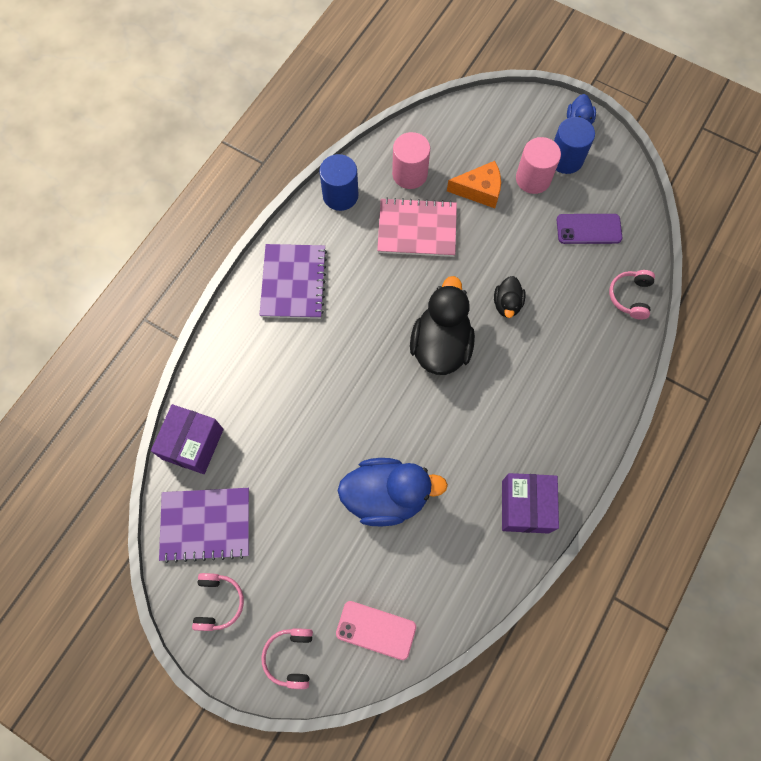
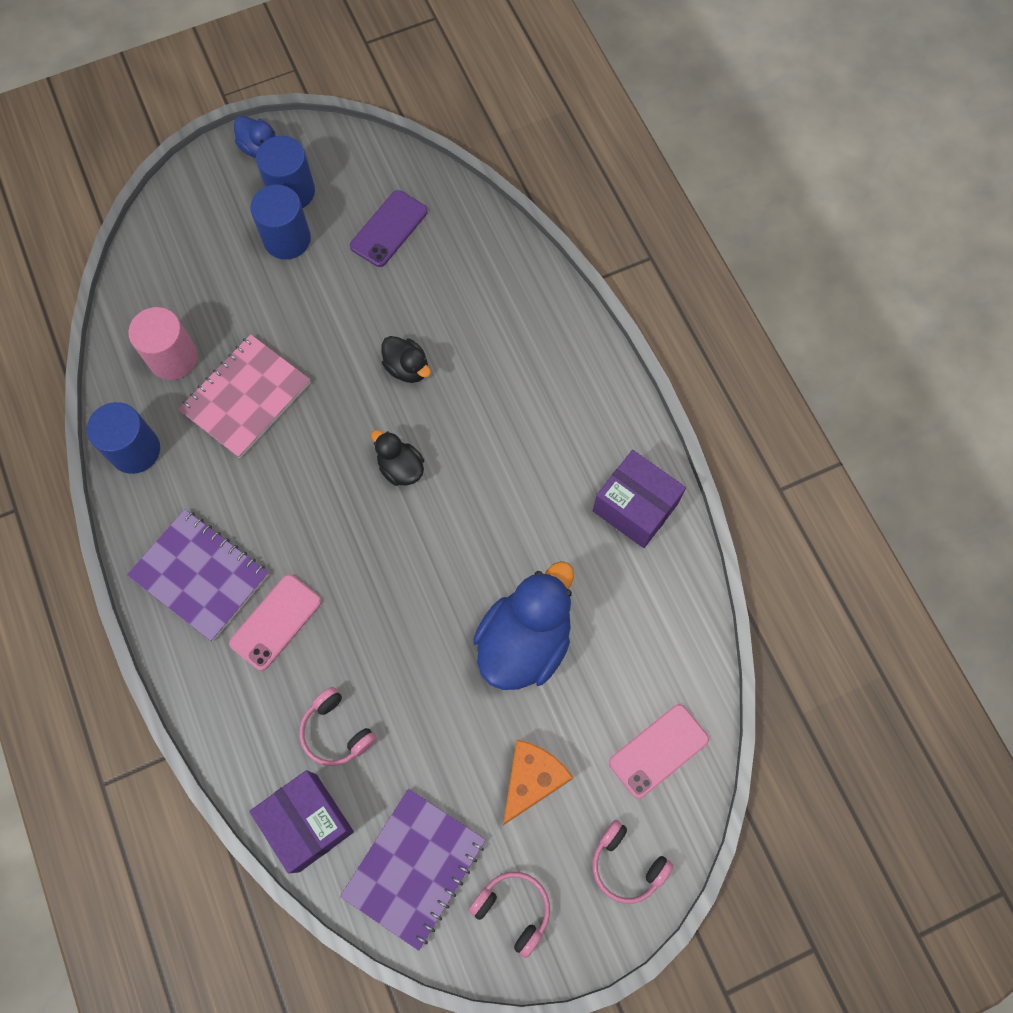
camera: 55 degrees left, 0 degrees up
(296, 343) = (276, 622): none -> pink phone
(440, 345) = (400, 468): black duck -> black duck, size x0.51
(479, 190) = (254, 301): orange cheese -> orange cheese (531, 779)
(533, 179) = (287, 239): pink cylinder -> blue cylinder
(630, 296) = (493, 246): pink headphones -> pink headphones (336, 731)

